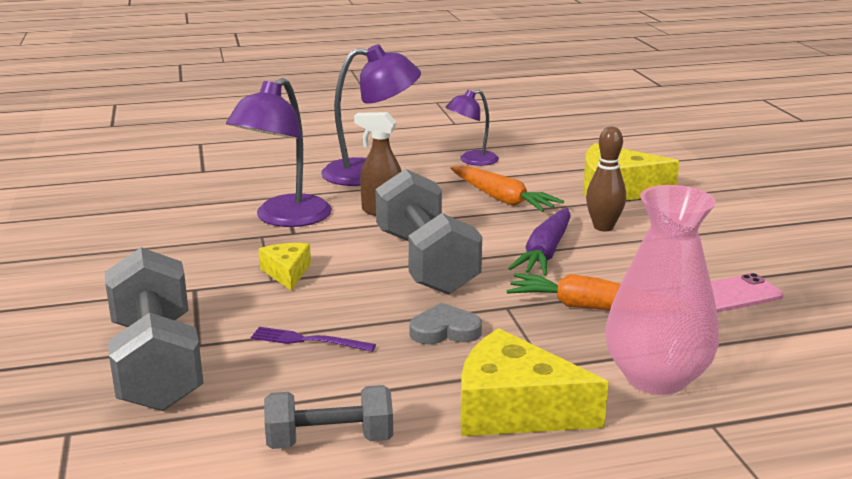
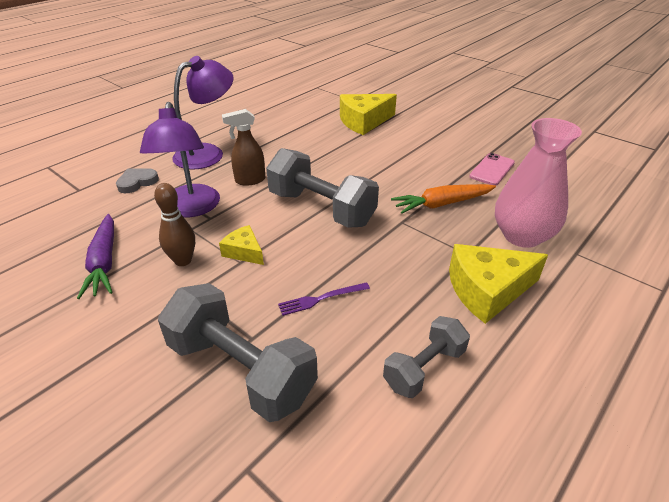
camera: 35 degrees left, 15 degrees up
(445, 330) = (389, 253): grey heart -> grey heart (137, 182)
(472, 160) = (261, 125): purple lamp -> none
(502, 199) = (311, 147): orange carrot -> none
(545, 252) = (377, 176): purple carrot -> purple carrot (104, 262)
(603, 227) = (386, 148): brown bowling pin -> brown bowling pin (183, 261)

